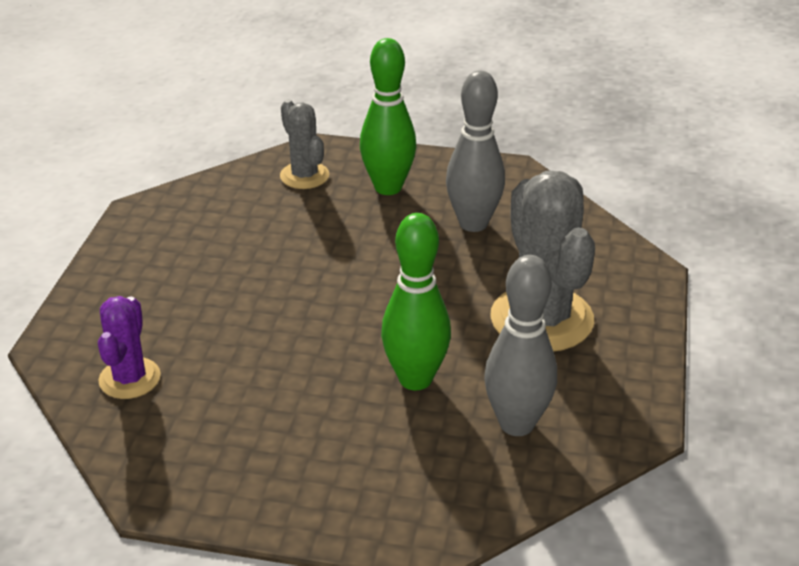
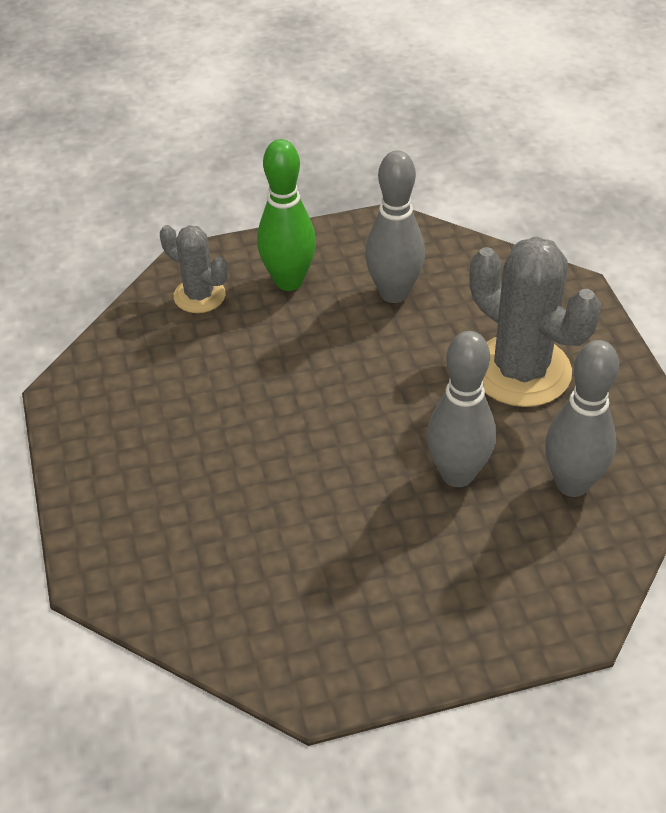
camera: 25 degrees left, 10 degrees up
(130, 378) = (197, 581): purple cactus -> none
(415, 379) = (457, 474): green bowling pin -> grey bowling pin

